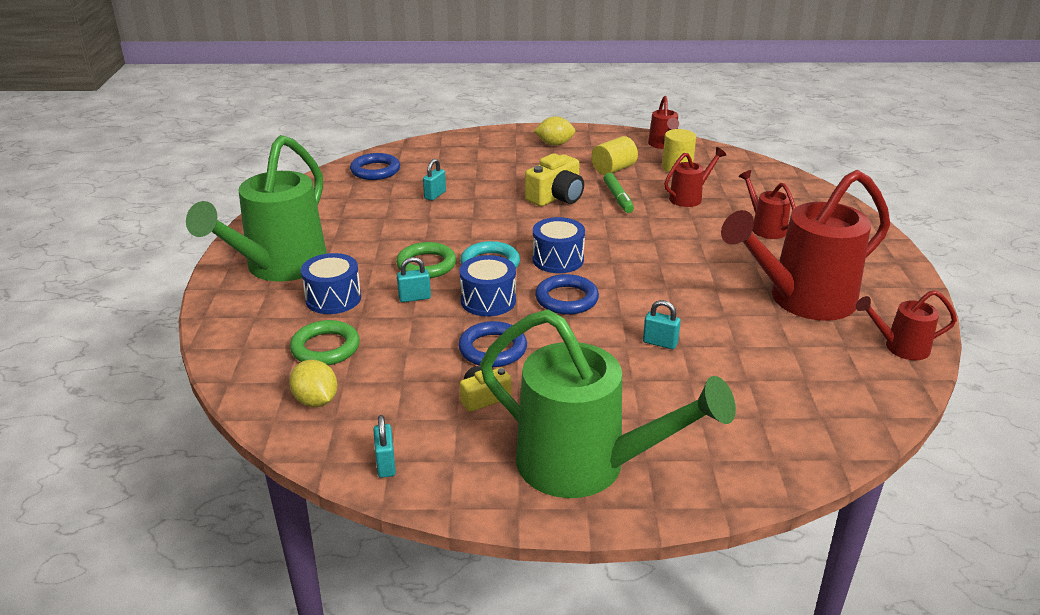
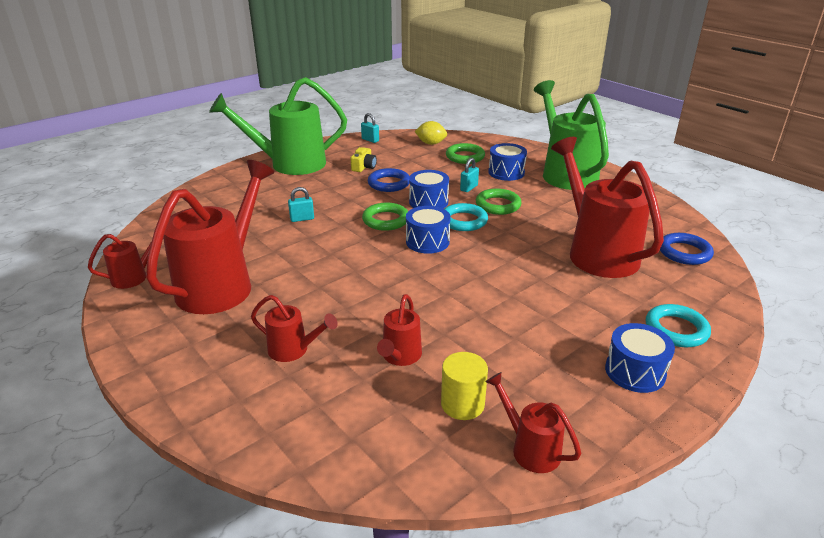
camera: 140 degrees right, 0 degrees up
(435, 195) = (597, 252): turquoise padlock -> red watering can
(490, 147) = (676, 329): none -> turquoise ring
(554, 144) = (635, 371): yellow lemon -> blue drum
(556, 197) = (513, 295): yellow camera -> none
(566, 299) = (386, 220): blue ring -> green ring
(613, 169) = (520, 361): yellow cylinder -> none
(618, 198) = (463, 321): green marker -> none

